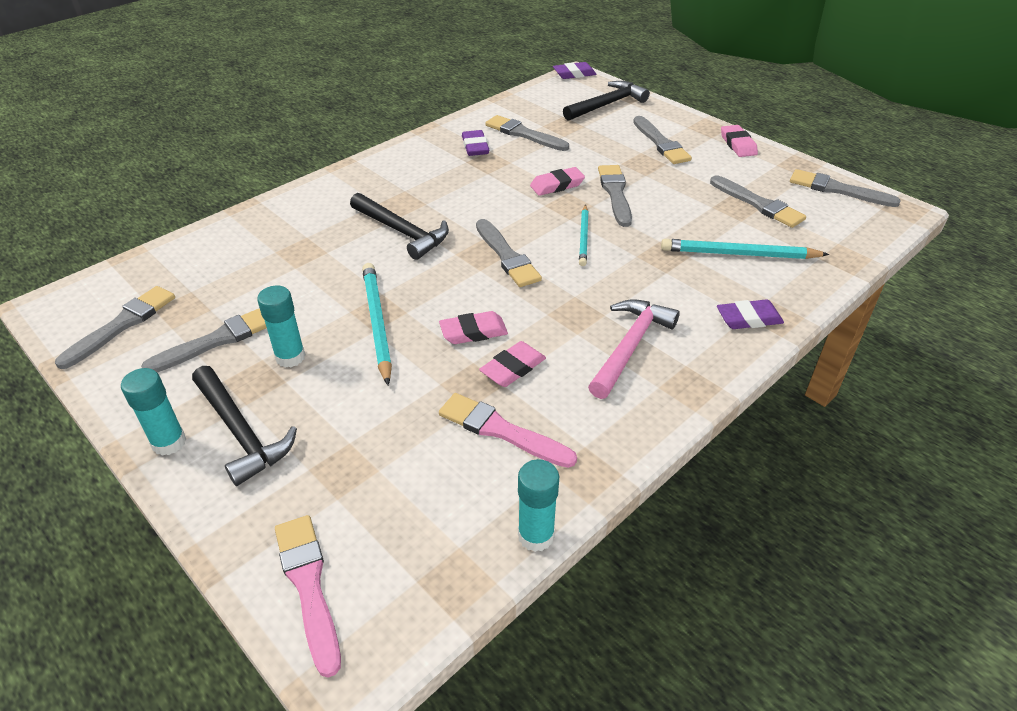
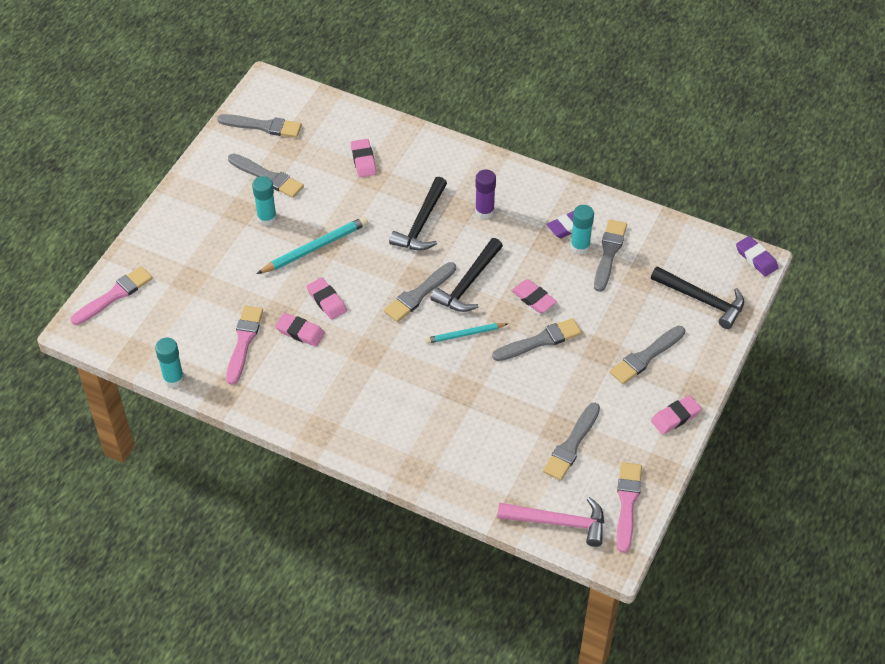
camera: 70 degrees right, 10 degrees up
(169, 442) = (182, 197): turquoise glue stick -> turquoise glue stick (580, 246)
(241, 432) = (200, 223): black hammer -> black hammer (468, 283)
(268, 253) = (363, 160): none -> pink eraser
(418, 188) = (484, 211): none -> purple glue stick
(630, 346) = (346, 390): pink hammer -> pink hammer (558, 522)
(739, 254) = (487, 439): turquoise pencil -> none
(748, 318) = (405, 455): purple eraser -> none
(837, 190) = (627, 503): grey brush -> pink brush

